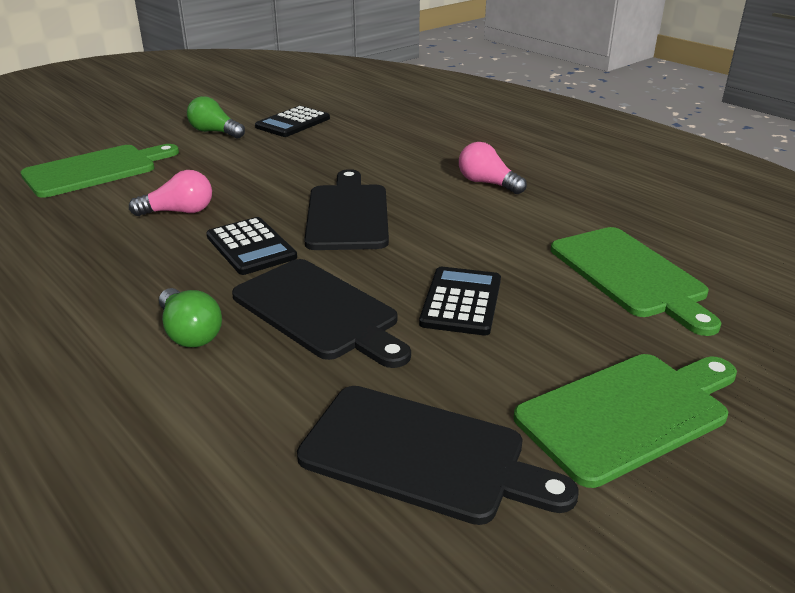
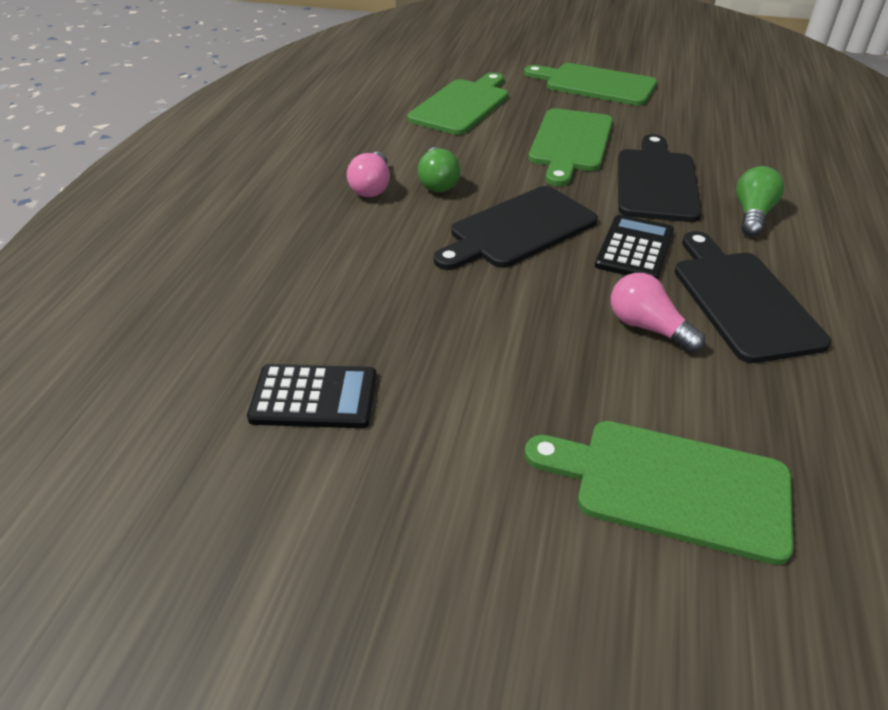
camera: 125 degrees left, 10 degrees up
(215, 132) = (425, 460): green light bulb -> green light bulb (438, 182)
(421, 455) = (700, 116): black cutting board -> black cutting board (742, 300)
(461, 301) = (570, 143): black calculator -> green cutting board

